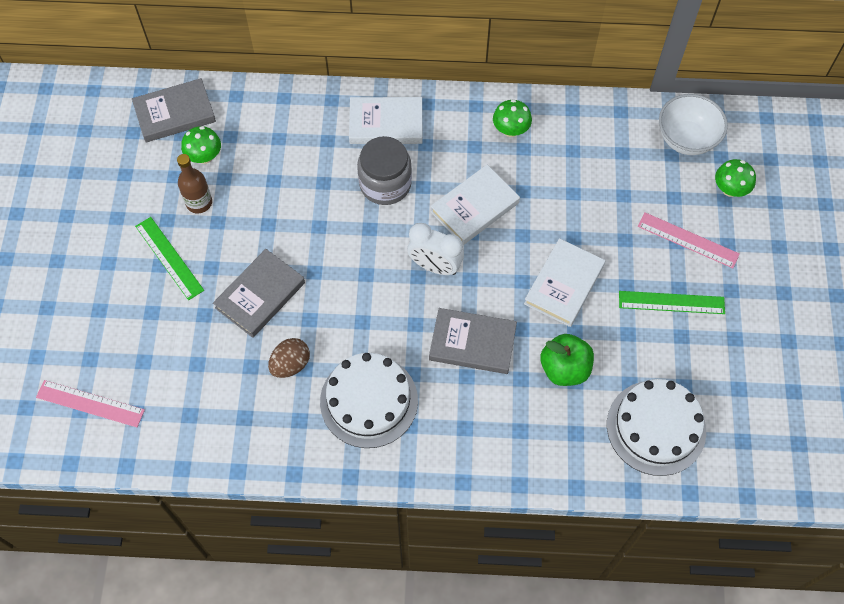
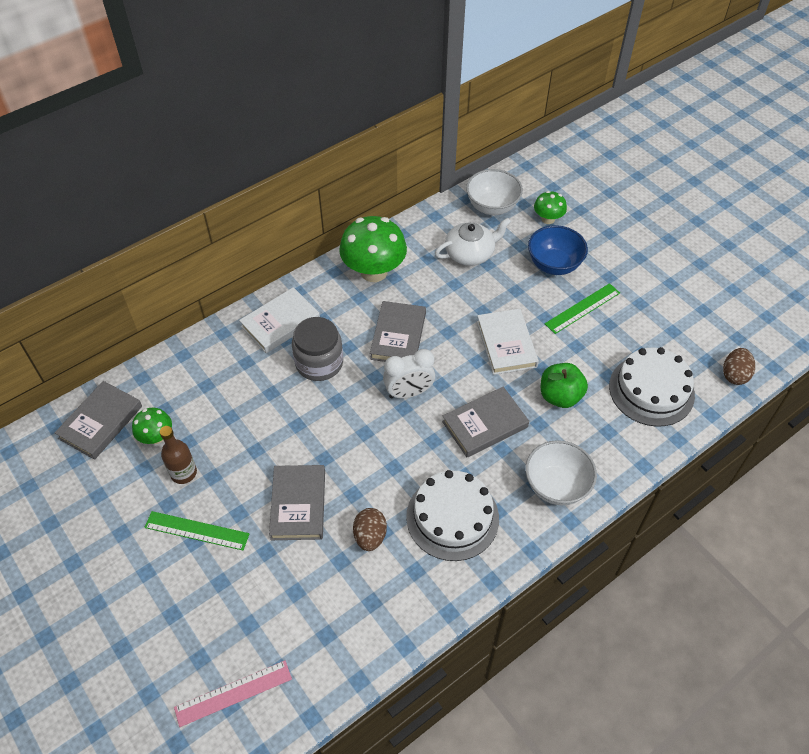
camera: 40 degrees left, 10 degrees down
(474, 207) = (398, 336): white book -> grey book
(480, 443) = (556, 486): none -> white bowl
(510, 130) = (374, 271): green mushroom -> green mushroom, size x1.93
(617, 173) = (470, 253): none -> white teapot
(688, 240) = (554, 265): pink ruler -> blue bowl
(755, 475) = (734, 375): none -> brown egg

